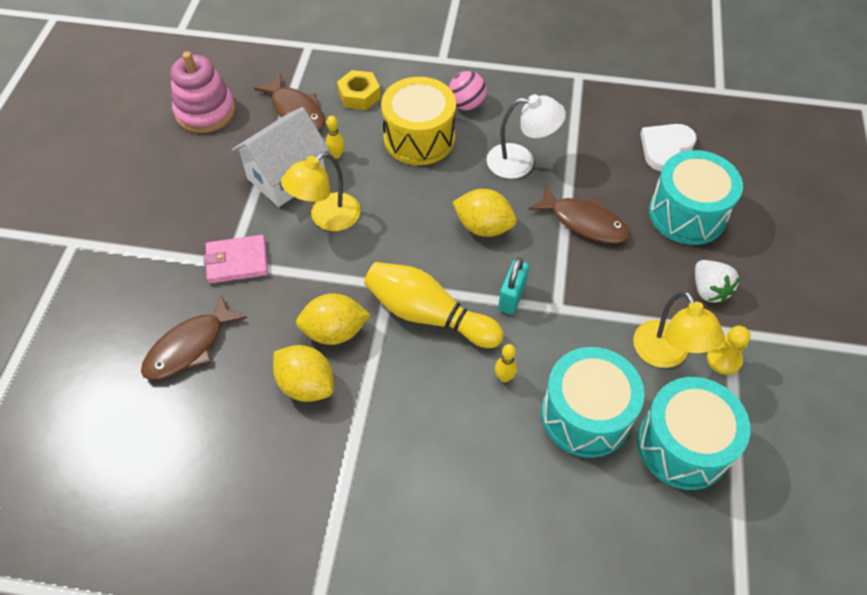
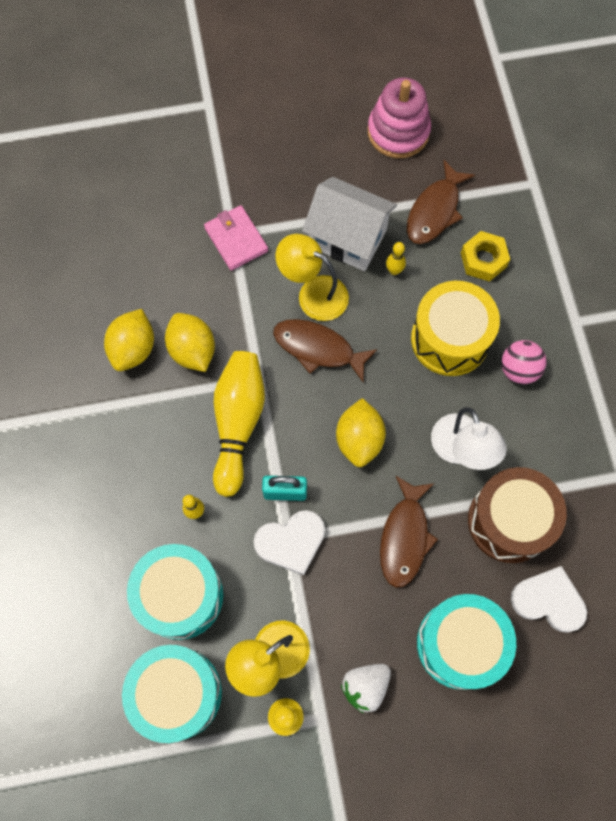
camera: 70 degrees right, 15 degrees up
(189, 347) = (138, 242): brown fish -> brown fish (318, 348)
(561, 306) = (291, 542): none -> white heart
(593, 151) = (509, 521): none -> brown drum

